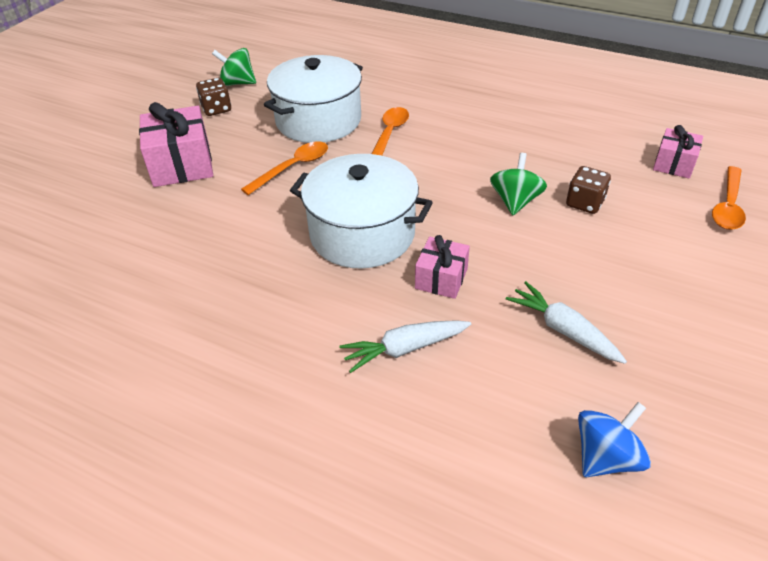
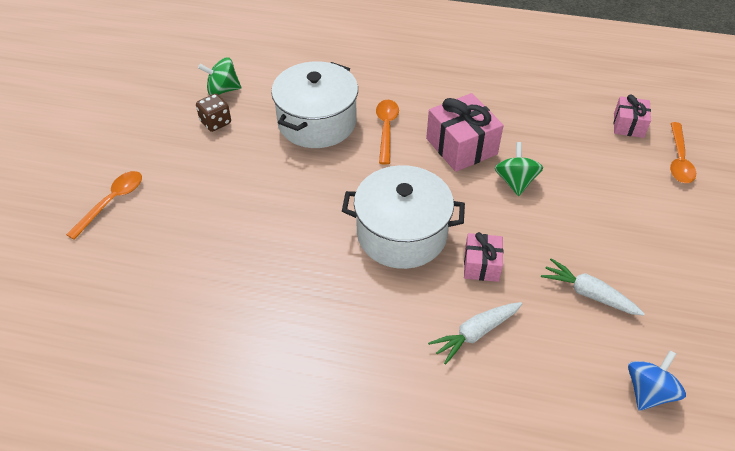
camera: 15 degrees left, 5 degrees up
(181, 164) = (211, 188): pink gift -> pink gift (461, 146)
(293, 168) = (315, 176): orange spoon -> orange spoon (112, 202)
(584, 203) = (570, 174): brown dice -> none

